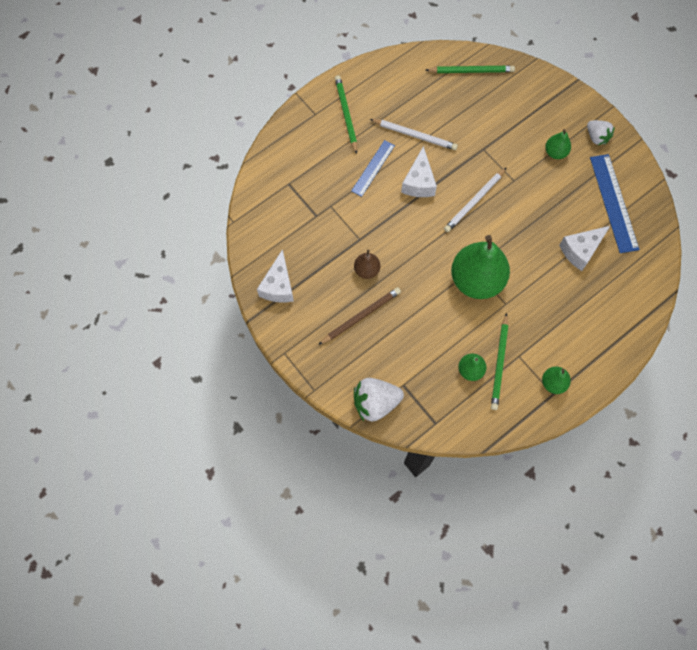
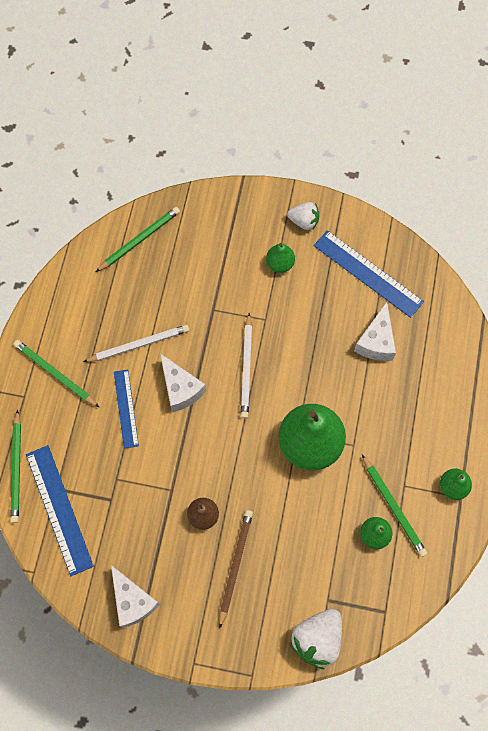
camera: 40 degrees left, 0 degrees up
(274, 153) = (17, 468): none -> green pencil
(280, 197) = (59, 509): none -> blue ruler

